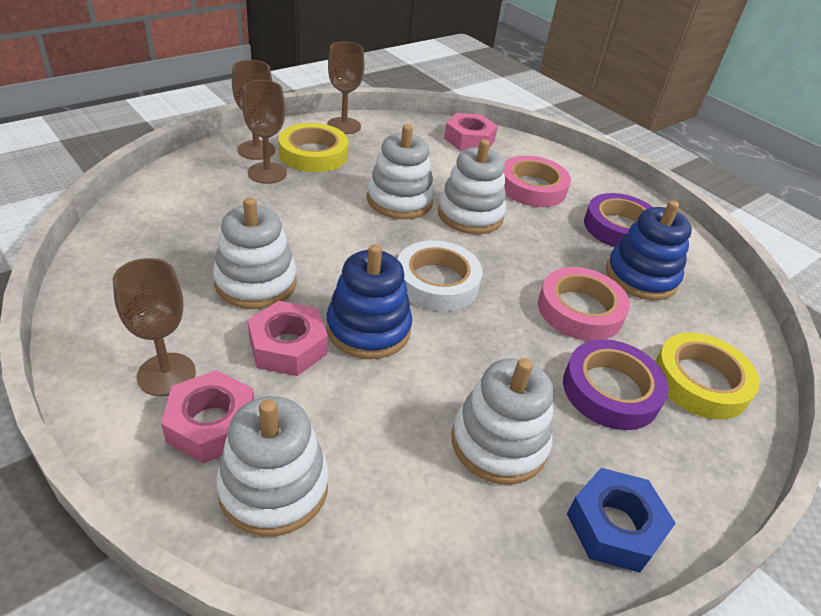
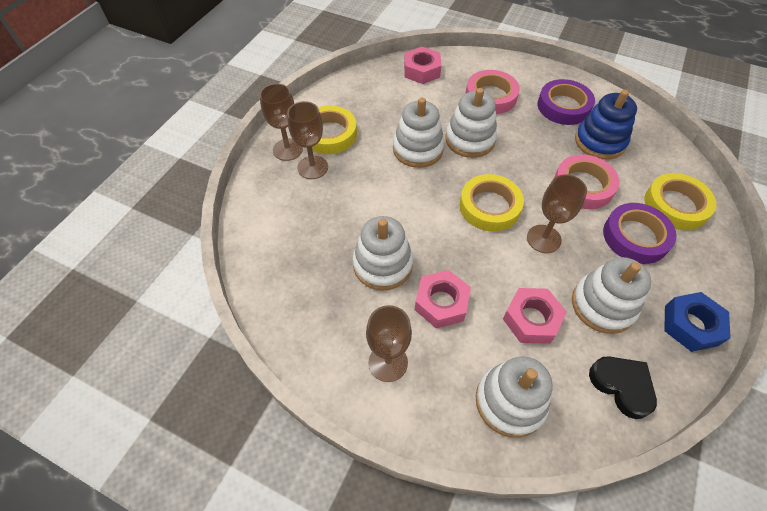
camera: 20 degrees left, 15 degrees up
(211, 424) = (443, 381): pink nut -> pink nut (531, 319)
(344, 126) = (329, 97): brown goblet -> brown goblet (543, 239)
(368, 329) = (477, 264): blue stacking toy -> none
(437, 282) = (489, 206): white tape -> yellow tape
(446, 547) = (622, 386): none -> black heart

